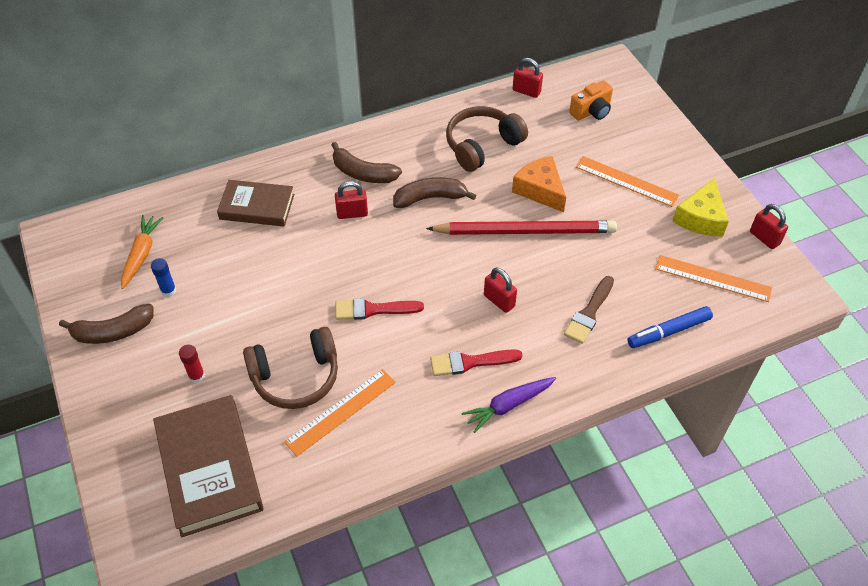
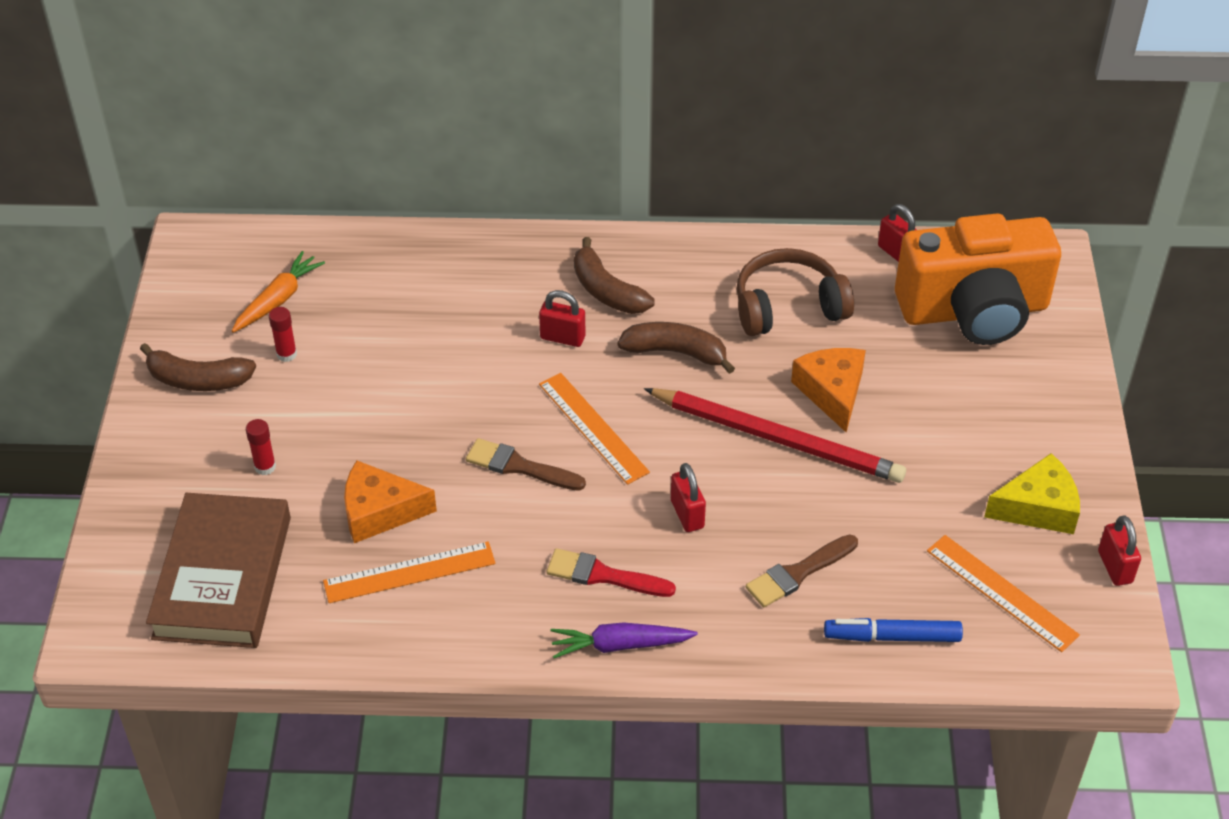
camera: 25 degrees right, 5 degrees down
(168, 290) = (286, 354): blue glue stick -> red glue stick
(257, 207) = (448, 288): brown book -> none
(296, 377) = (379, 511): brown headphones -> orange cheese
(373, 310) = (519, 466): red brush -> brown brush
(591, 111) = (974, 311): orange camera -> orange camera, size x2.30
(626, 181) = (962, 422): orange ruler -> orange ruler (593, 427)
(700, 218) = (1038, 507): yellow cheese -> yellow cheese turned 150 degrees counterclockwise

